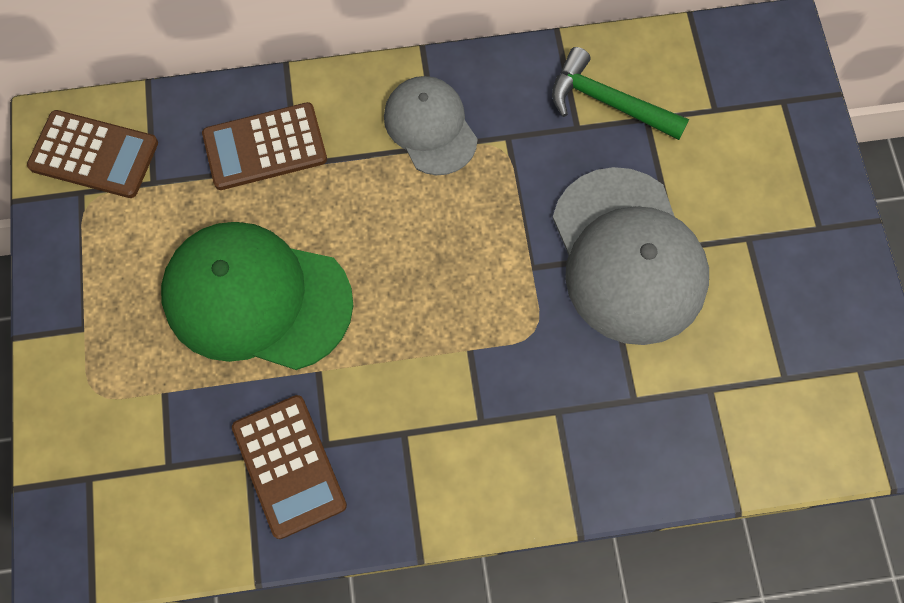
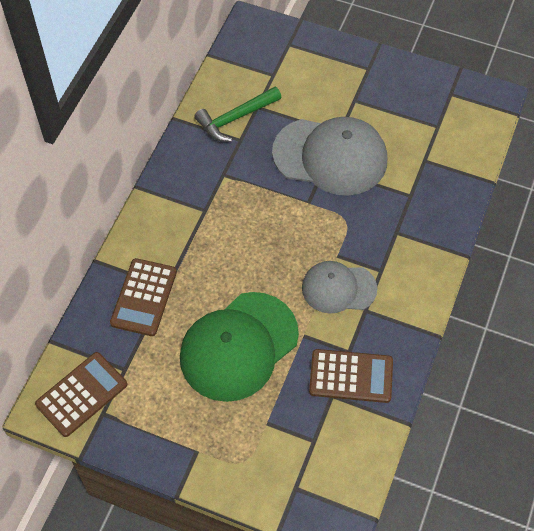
camera: 60 degrees left, 10 degrees down
(430, 127) = (191, 208): grey cap -> grey cap (338, 288)

